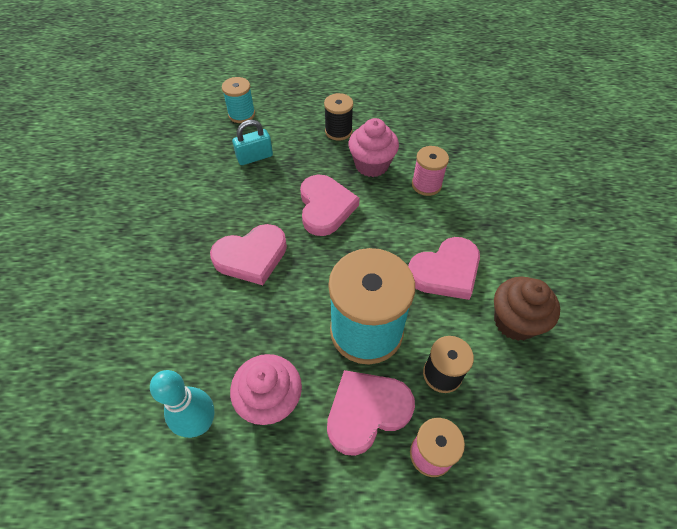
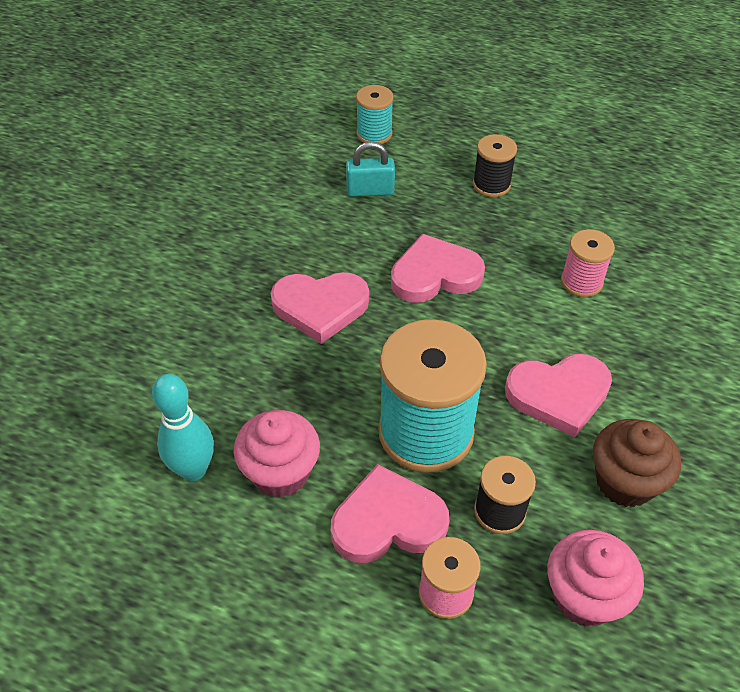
camera: 20 degrees right, 5 degrees down
(325, 207) = (435, 274): pink heart -> pink heart turned 120 degrees counterclockwise
(371, 165) = (517, 238): pink cupcake -> pink cupcake (584, 596)

